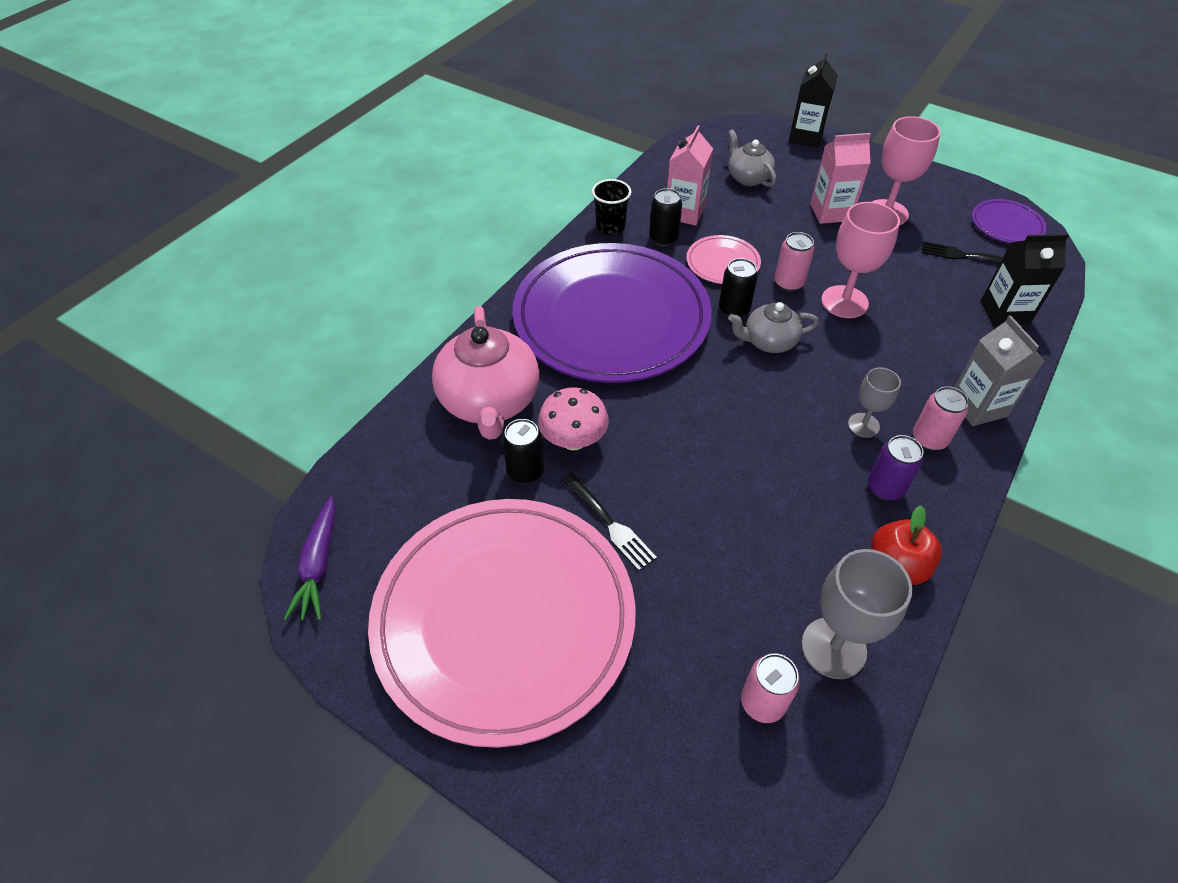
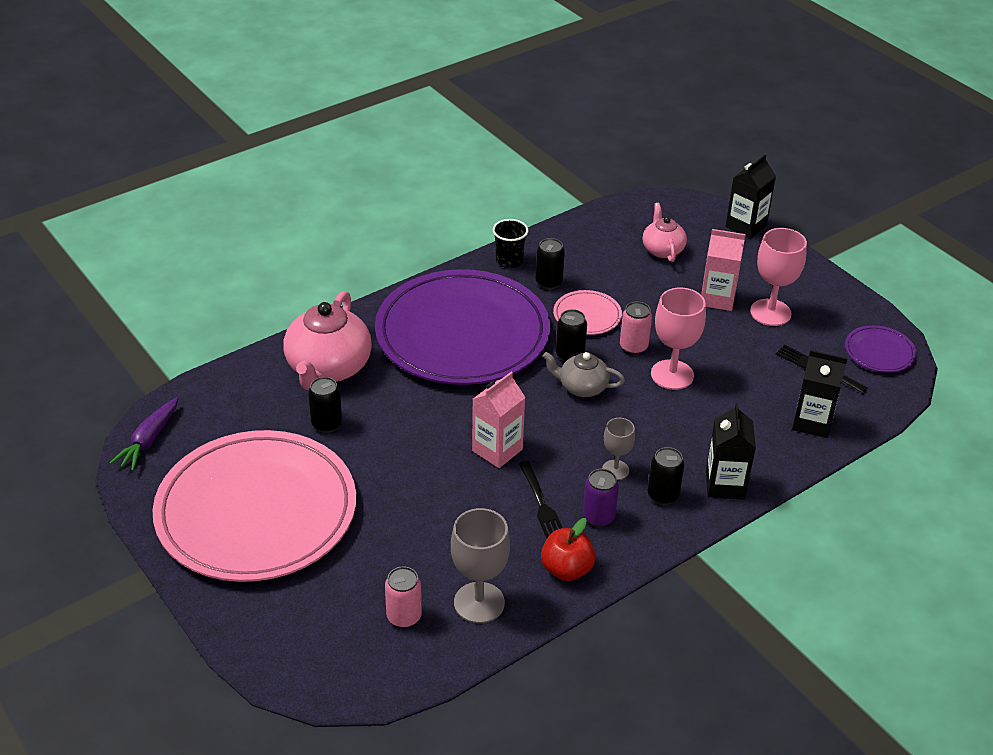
camera: 20 degrees right, 10 degrees down
(573, 440) = (376, 413): pink mushroom -> none
(609, 523) = (367, 476): black fork -> black fork (541, 504)
(684, 212) = (583, 265): pink carton -> pink carton (497, 450)
(748, 178) = (662, 250): grey teapot -> pink teapot
(929, 439) = (663, 495): pink can -> black can
(977, 406) = (725, 485): grey carton -> black carton

